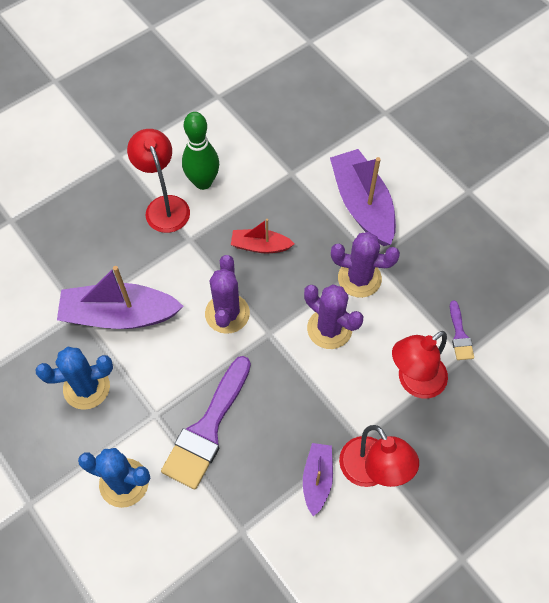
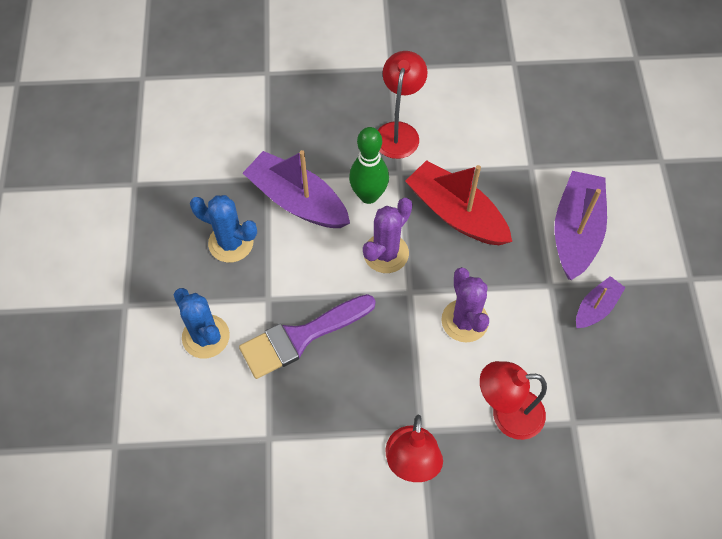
camera: 35 degrees right, 0 degrees up
(203, 182) = (446, 130): green bowling pin -> green bowling pin (368, 195)
(260, 246) = (456, 213): red boat -> red boat, size x1.86
(317, 479) = (360, 439): purple boat -> purple boat (596, 307)
(359, 278) = (524, 294): purple cactus -> none
(459, 335) = (581, 401): purple brush -> none

